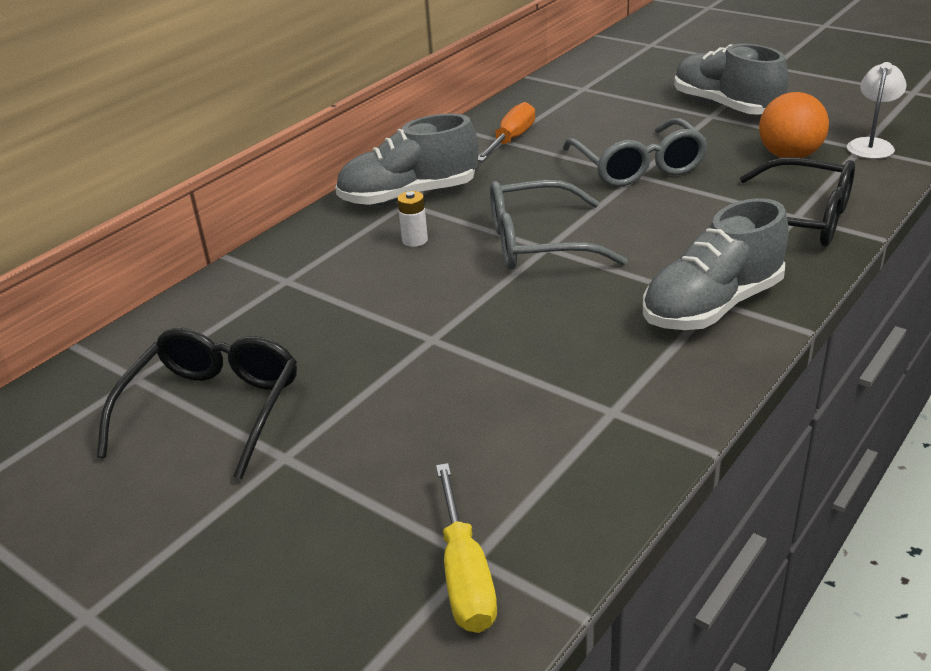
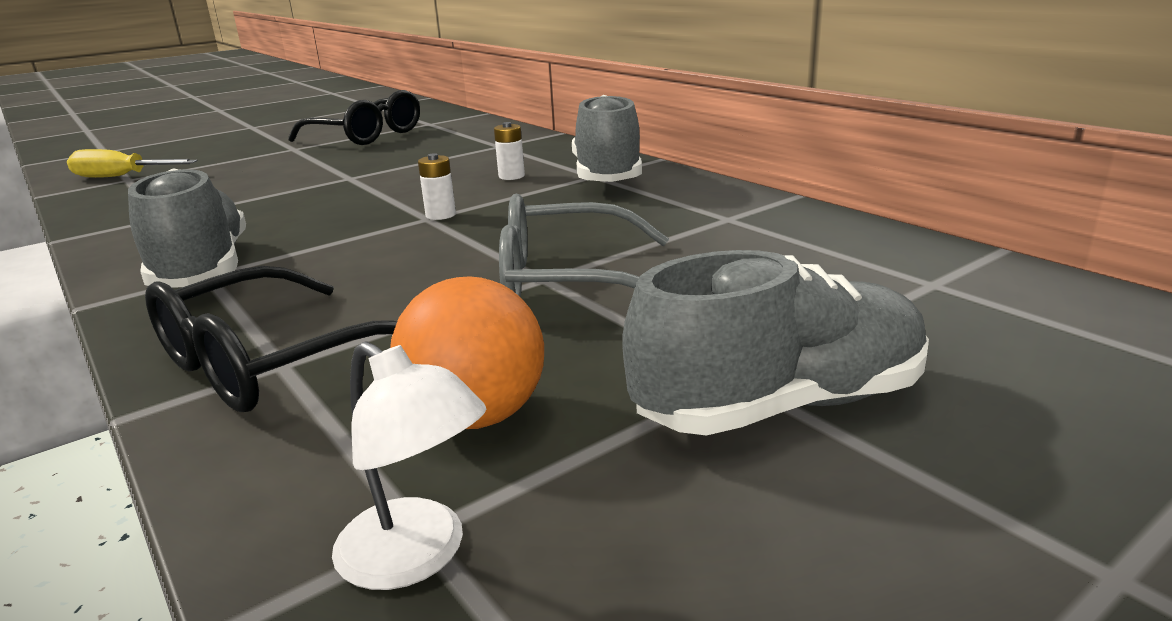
camera: 105 degrees right, 10 degrees down
(511, 140) = (725, 222): orange screwdriver -> none
(537, 243) = (440, 215): grey glasses -> white battery

